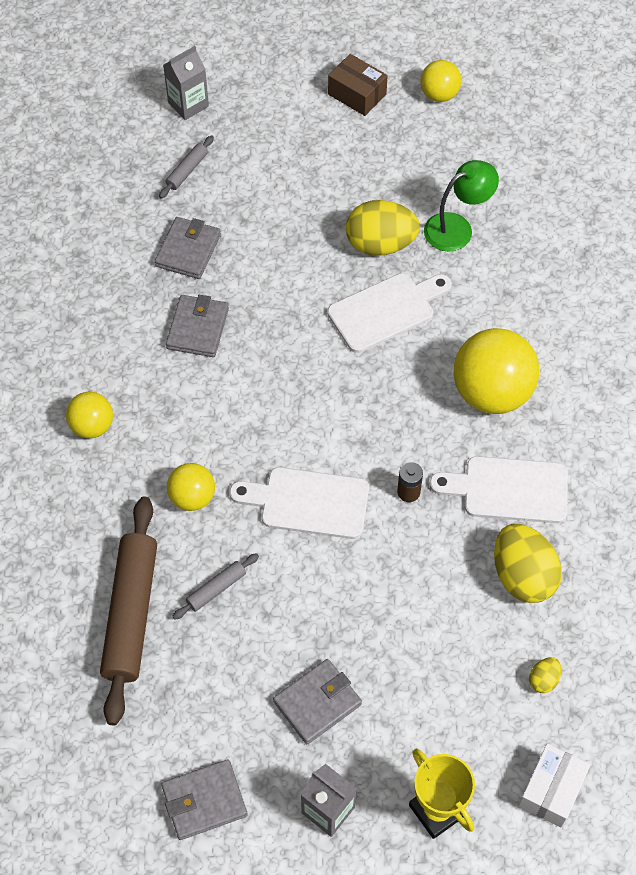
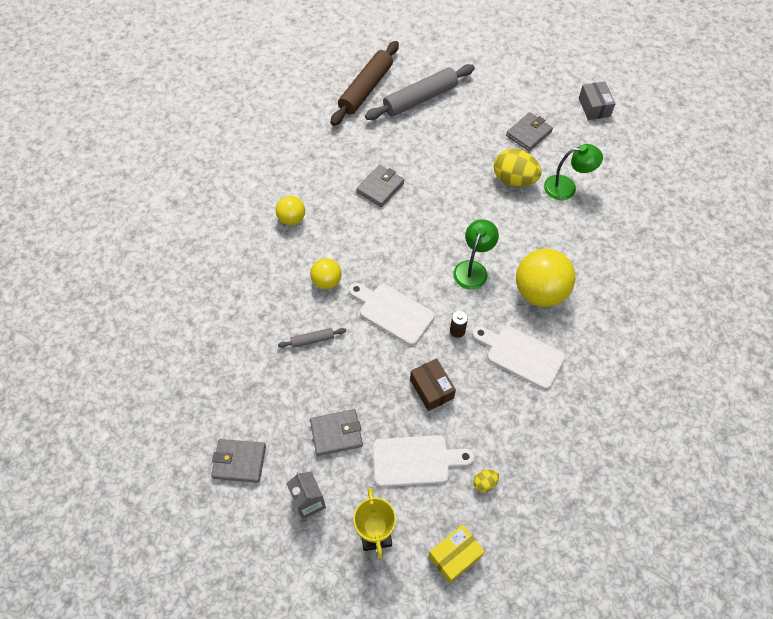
camera: 25 degrees right, 0 degrees up
(131, 613) = (256, 333): brown rolling pin -> brown rolling pin (366, 89)
(187, 171) = (420, 99): grey rolling pin -> grey rolling pin, size x2.24
(188, 104) = (440, 63): grey carton -> none
(188, 250) = (398, 142): grey wallet -> grey wallet (528, 133)
(357, 94) = (543, 90): brown box -> brown box (431, 389)
(386, 310) = (498, 219): white cutting board -> white cutting board (416, 460)
(387, 396) = (473, 269): none -> green lamp
(439, 95) = (594, 107): yellow ball -> grey box
(522, 576) = (504, 412): yellow egg -> none
(551, 790) = (455, 556): white box -> yellow box

